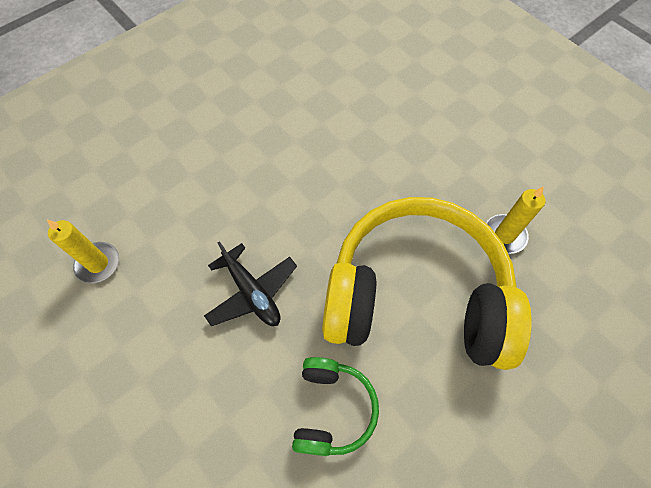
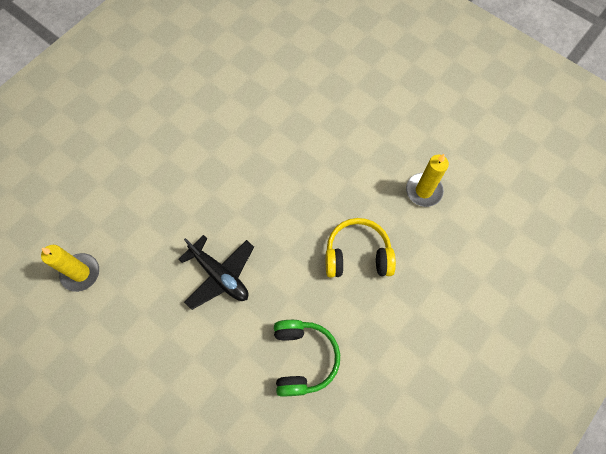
camera: 10 degrees left, 5 degrees up
(416, 296) = (357, 255): yellow headphones -> yellow headphones, size x0.45

